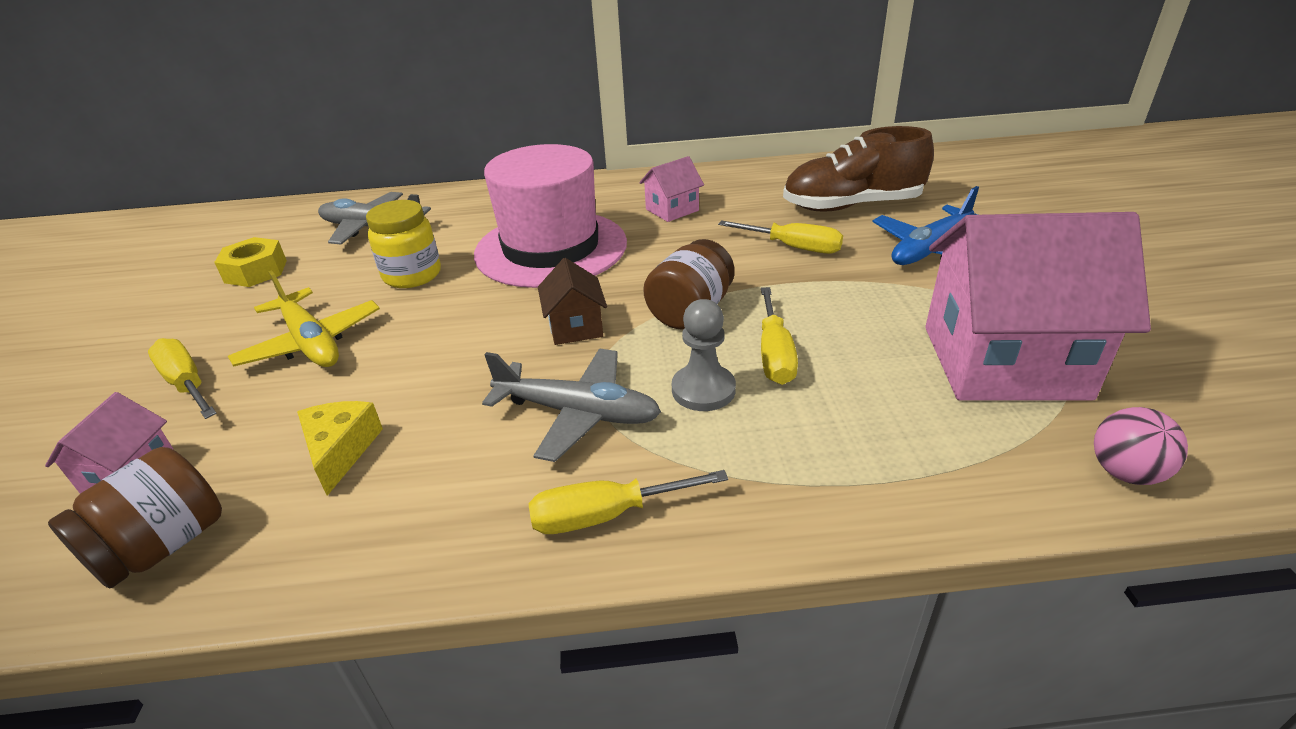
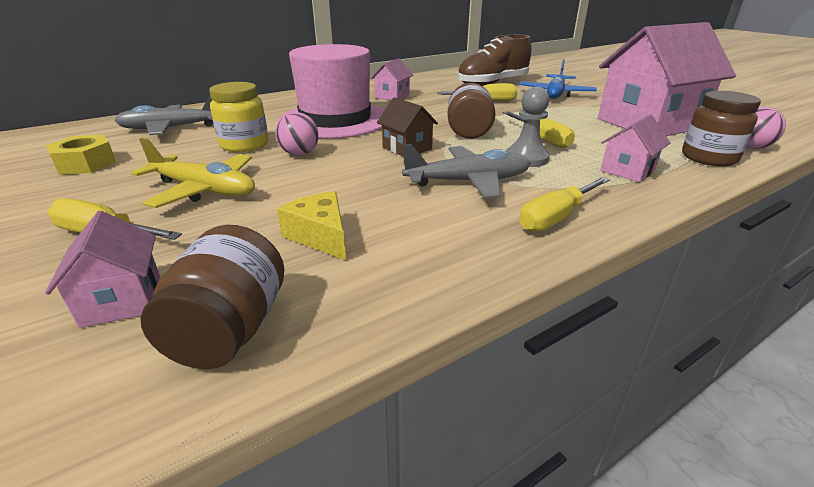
camera: 30 degrees left, 5 degrees down
(450, 306) = (299, 154): none -> pink ball
(820, 459) = (627, 170): none -> pink house
(999, 474) = (708, 158): none -> brown jar

